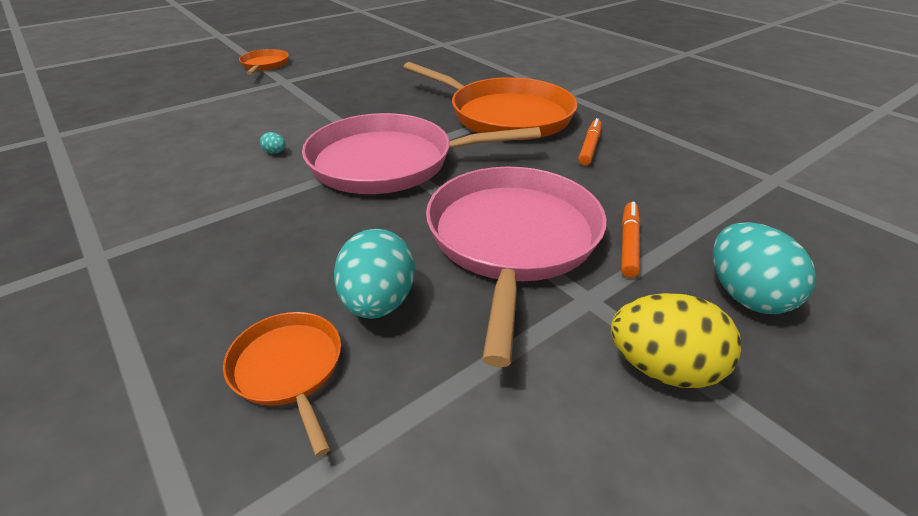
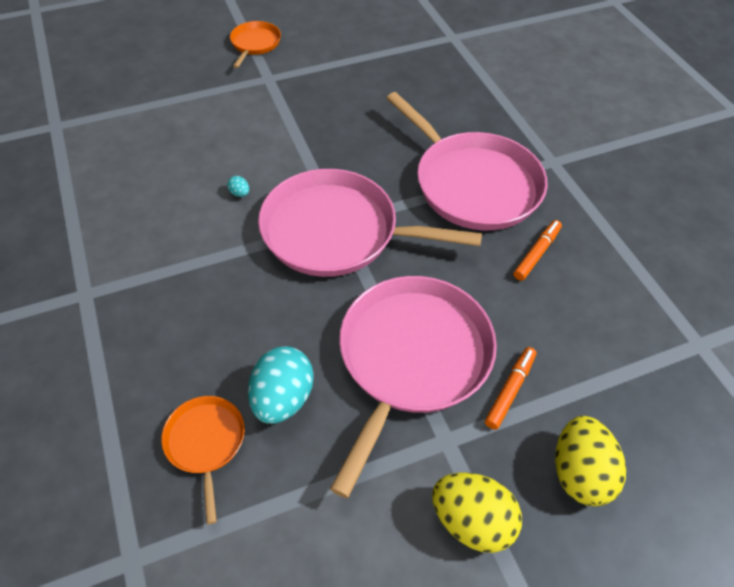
camera: 15 degrees right, 15 degrees up
(505, 115) = (473, 184): orange pan -> pink pan
(745, 295) = (579, 473): turquoise egg -> yellow egg

